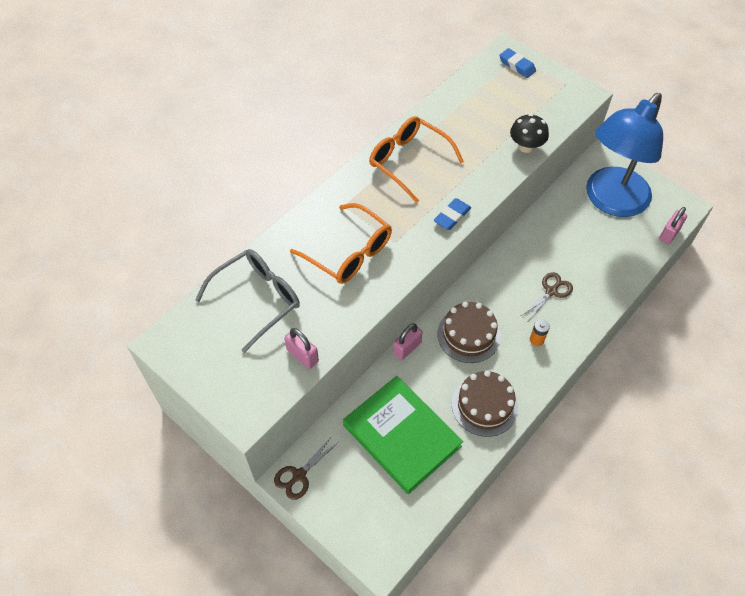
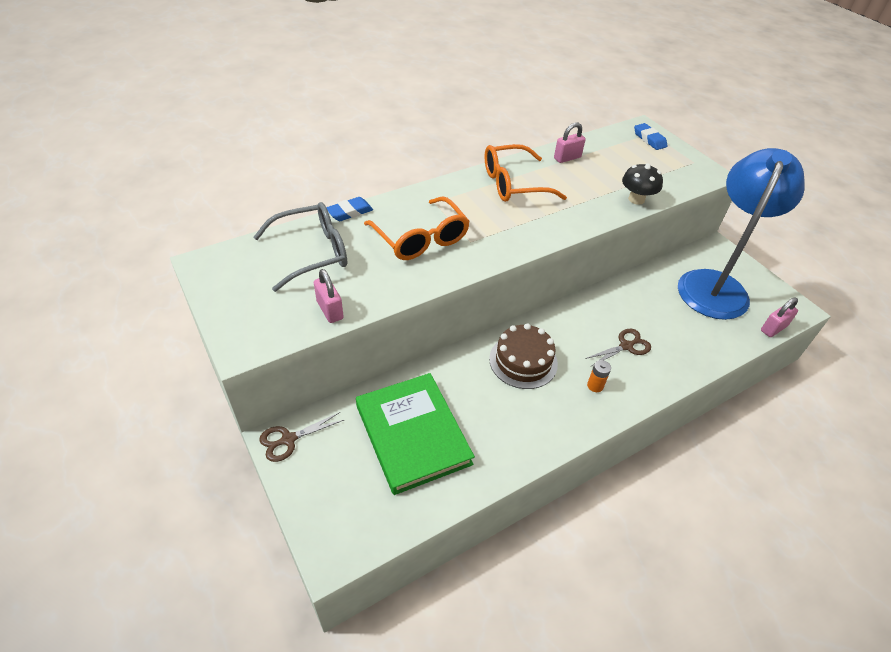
camera: 15 degrees right, 10 degrees down
(407, 348) = (454, 355): pink padlock -> pink padlock (567, 158)
(408, 161) = (513, 184): orange glasses -> orange glasses turned 75 degrees counterclockwise
(452, 216) = (538, 235): blue eraser -> blue eraser (350, 212)
(484, 405) = (514, 432): brown cake -> none
(610, 201) = (715, 284): blue lamp -> blue lamp turned 150 degrees clockwise

